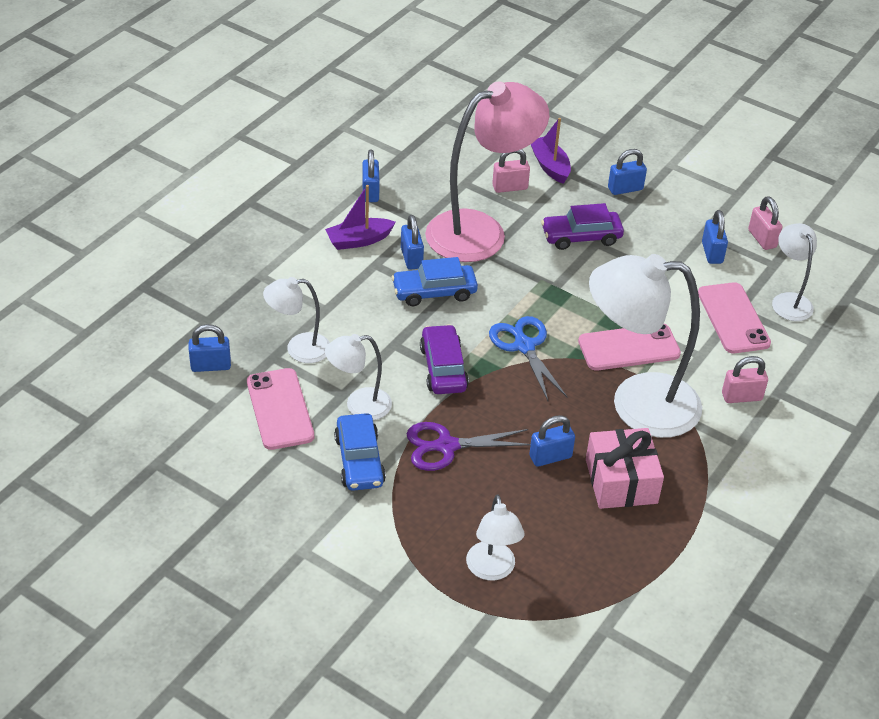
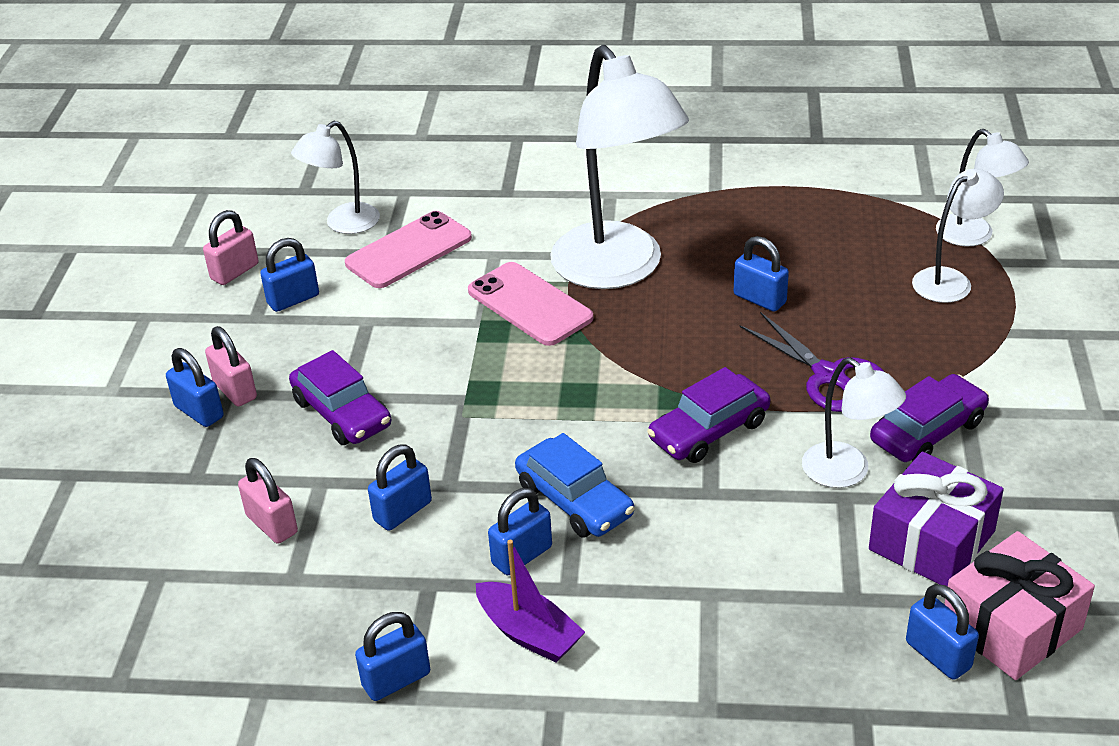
camera: 115 degrees left, 5 degrees down
(280, 409) = (931, 540): pink phone -> purple gift
(299, 349) = (812, 579): white lamp -> white lamp (973, 236)
(359, 460) = (927, 431): blue car -> purple car
(480, 231) = (403, 511): pink lamp -> blue padlock
(524, 346) = (604, 381): blue scissors -> none
(550, 166) = (187, 504): purple boat -> none
(621, 481) = (741, 245): pink gift -> pink gift (1011, 626)
(741, 397) = (536, 211): pink padlock -> pink padlock (235, 390)

